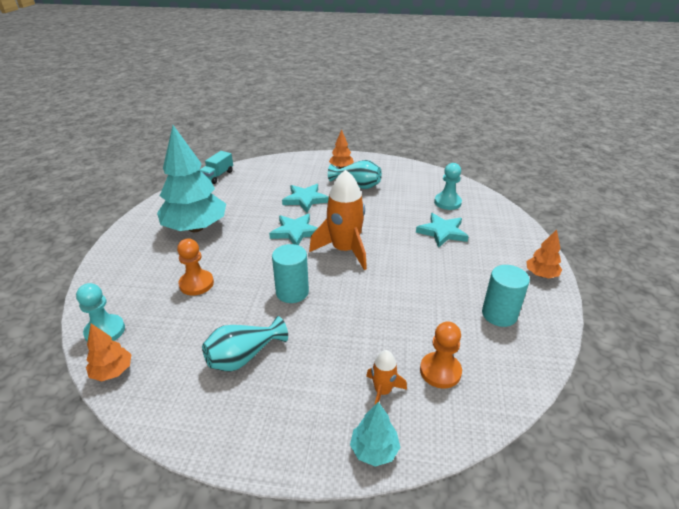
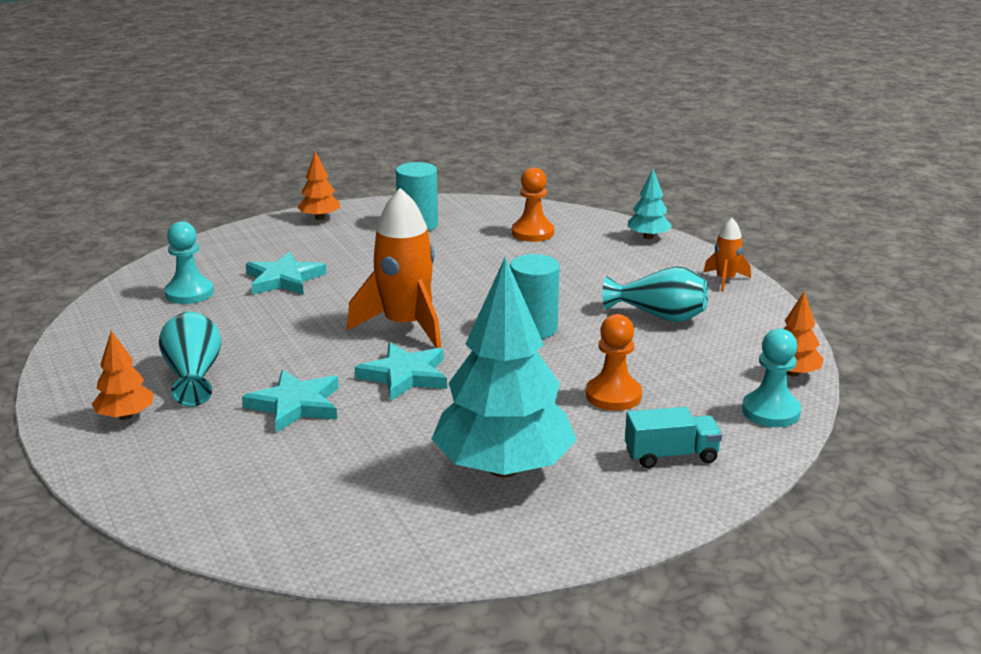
camera: 125 degrees left, 10 degrees down
(217, 176) = (295, 552): turquoise truck -> turquoise truck (671, 456)
(382, 391) = (591, 248): orange rocket -> orange rocket (725, 280)

